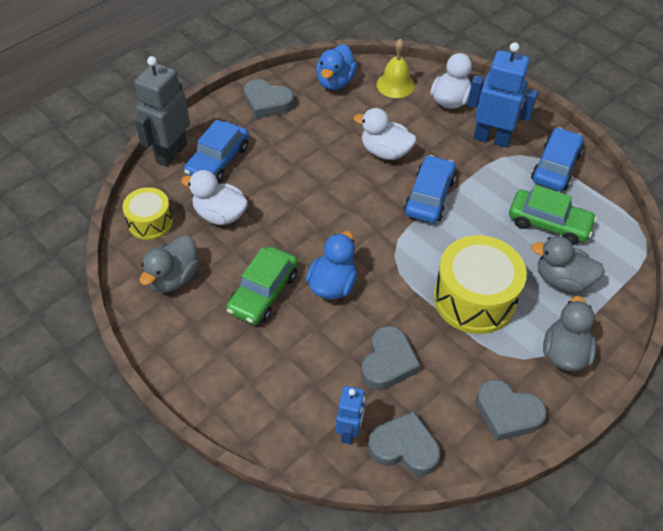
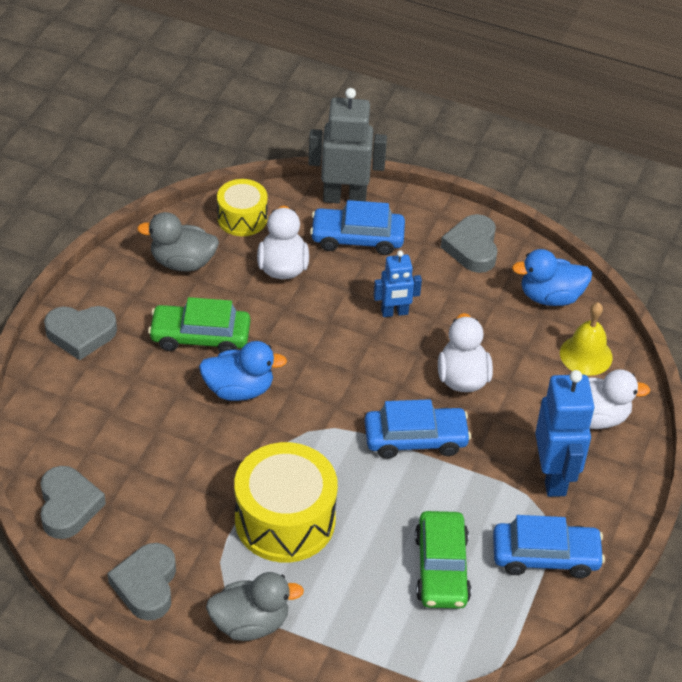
camera: 65 degrees right, 5 degrees down
(349, 431) = (68, 457): blue robot -> blue robot (394, 312)
(388, 362) = (163, 465): grey heart -> grey heart (81, 334)
(562, 280) = (357, 600): grey duck -> none

